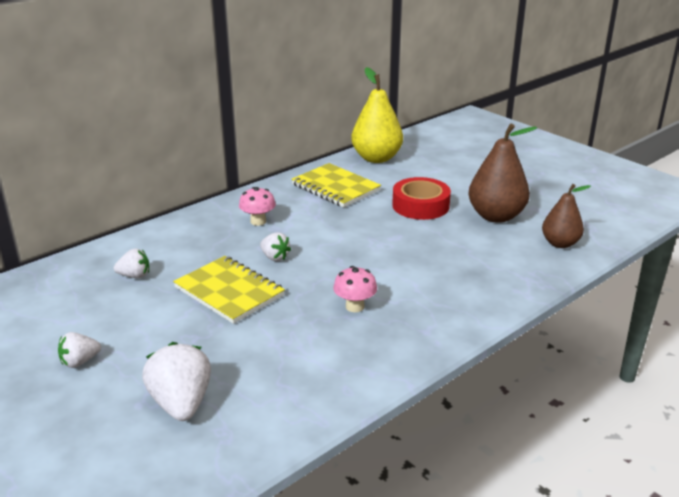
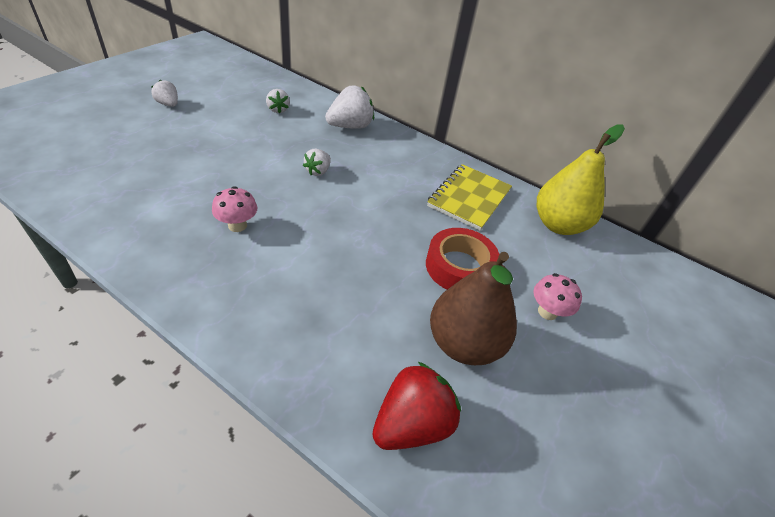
camera: 70 degrees right, 15 degrees up
(181, 403) = (110, 148): white strawberry -> white strawberry (350, 126)
(229, 291) = (259, 153): yellow notebook -> none
(258, 221) = (379, 156): pink mushroom -> pink mushroom (547, 312)
(560, 243) = (412, 424): brown pear -> red strawberry

